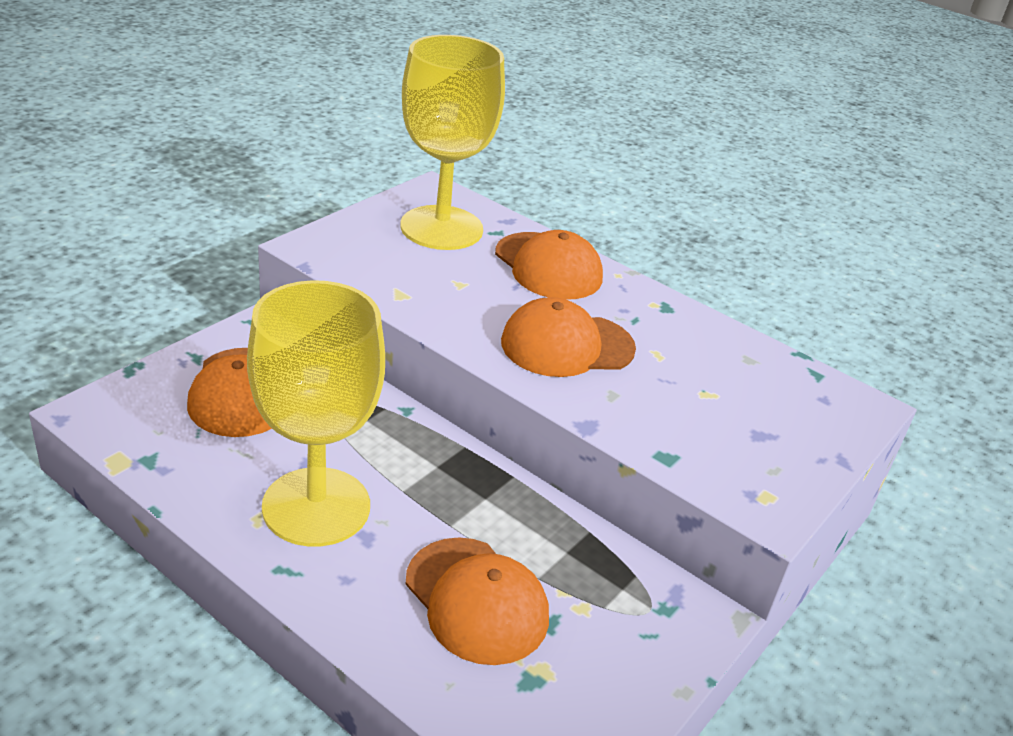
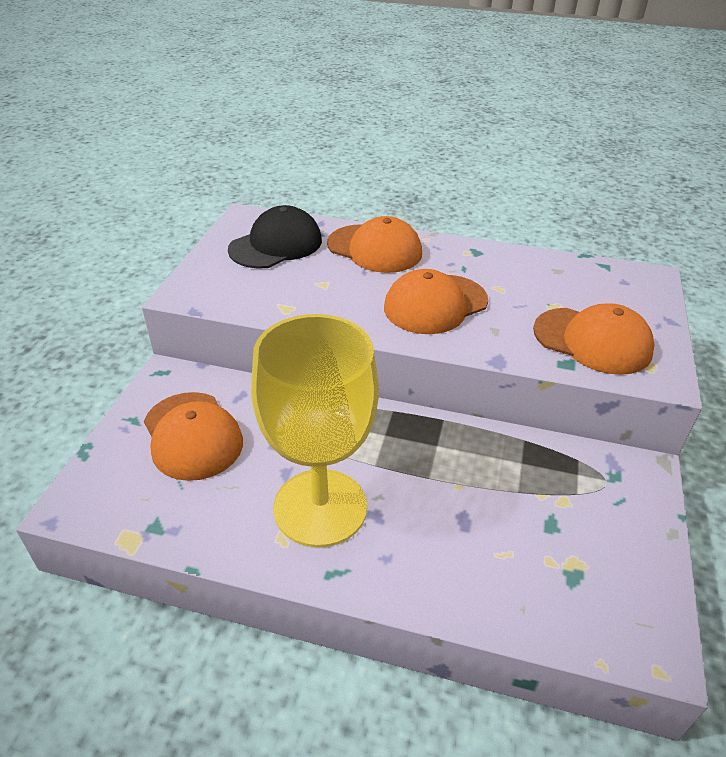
camera: 20 degrees left, 5 degrees up
(441, 228) = (276, 245): yellow goblet -> black cap
(476, 600) = (491, 530): orange cap -> orange cap (592, 341)

